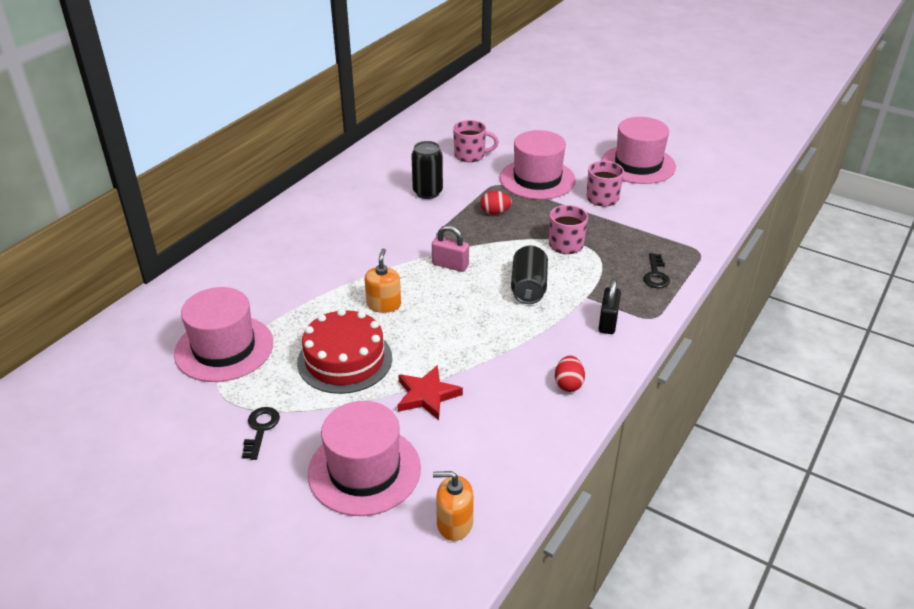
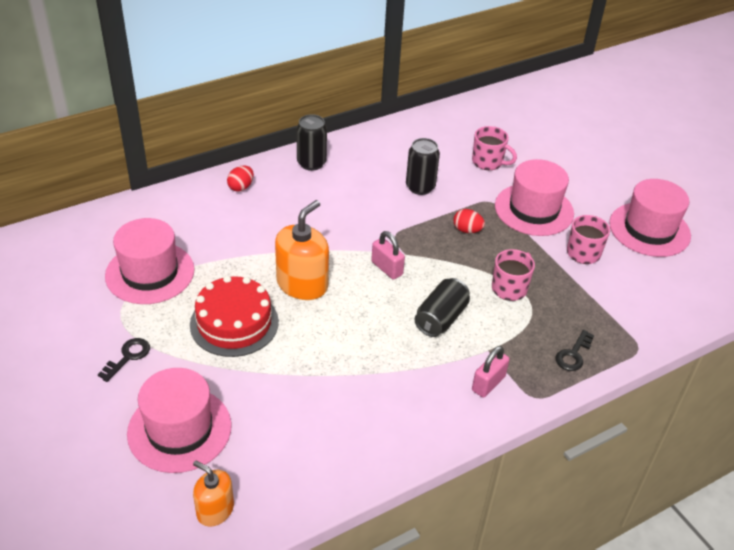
camera: 25 degrees right, 5 degrees up
(312, 204) = (311, 163): none -> black can
(384, 304) = (302, 284): orange soap dispenser -> orange soap dispenser, size x1.66
(427, 395) = (276, 385): red star -> none
(568, 384) = (405, 428): red egg -> red egg (241, 187)
(608, 322) = (488, 383): black padlock -> pink padlock

